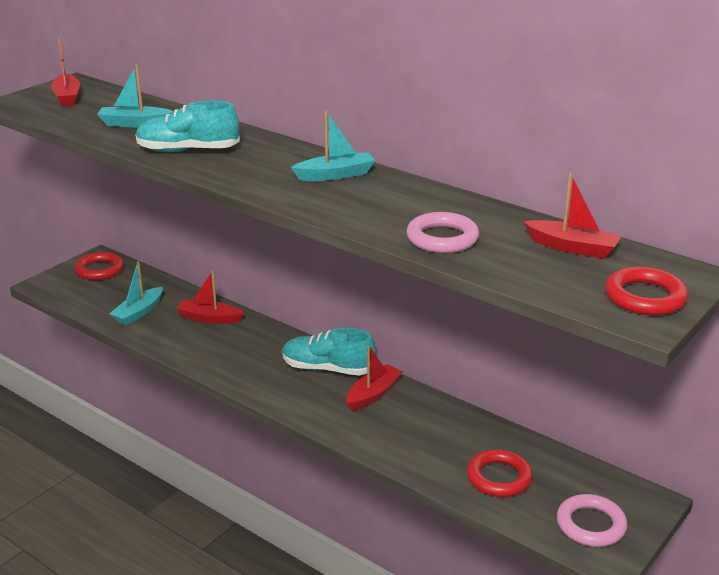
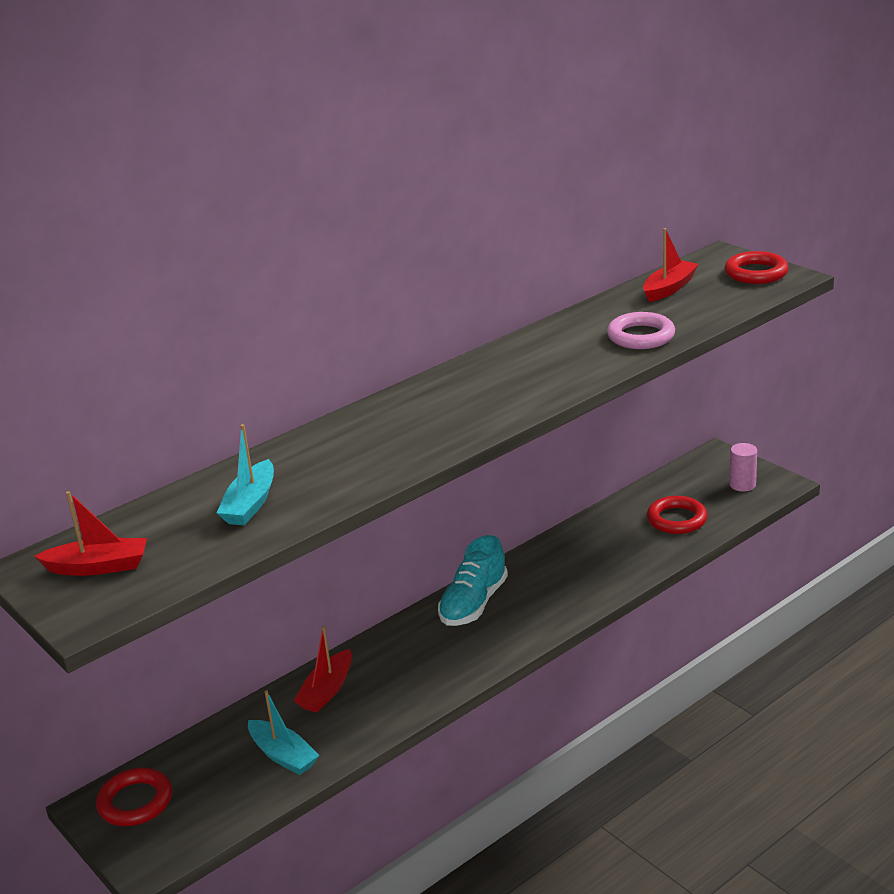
camera: 75 degrees left, 0 degrees up
(187, 150) = (367, 463): turquoise shoe -> none
(335, 175) = (478, 379): turquoise boat -> none
(373, 394) = (530, 577): red boat -> none
(591, 525) = (742, 485): pink ring -> pink cylinder

